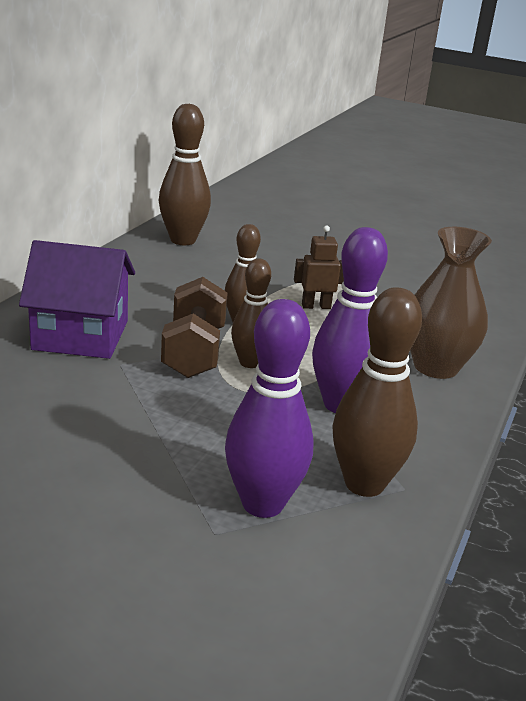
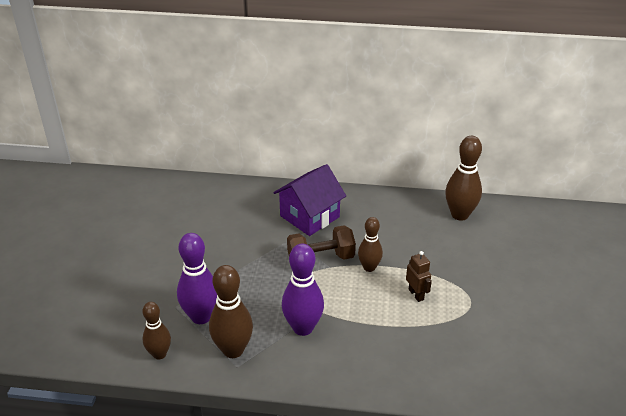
camera: 75 degrees right, 10 degrees up
(80, 335) = (309, 216): purple house -> purple house turned 60 degrees clockwise
(250, 362) = (324, 282): brown bowling pin -> brown bowling pin (159, 354)
(435, 367) = (376, 365): brown vase -> none

